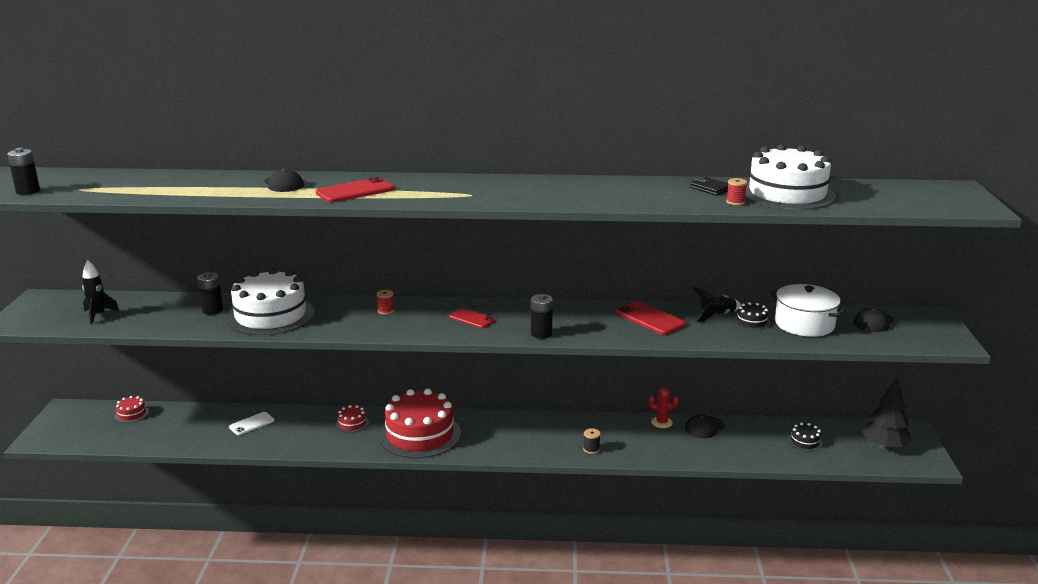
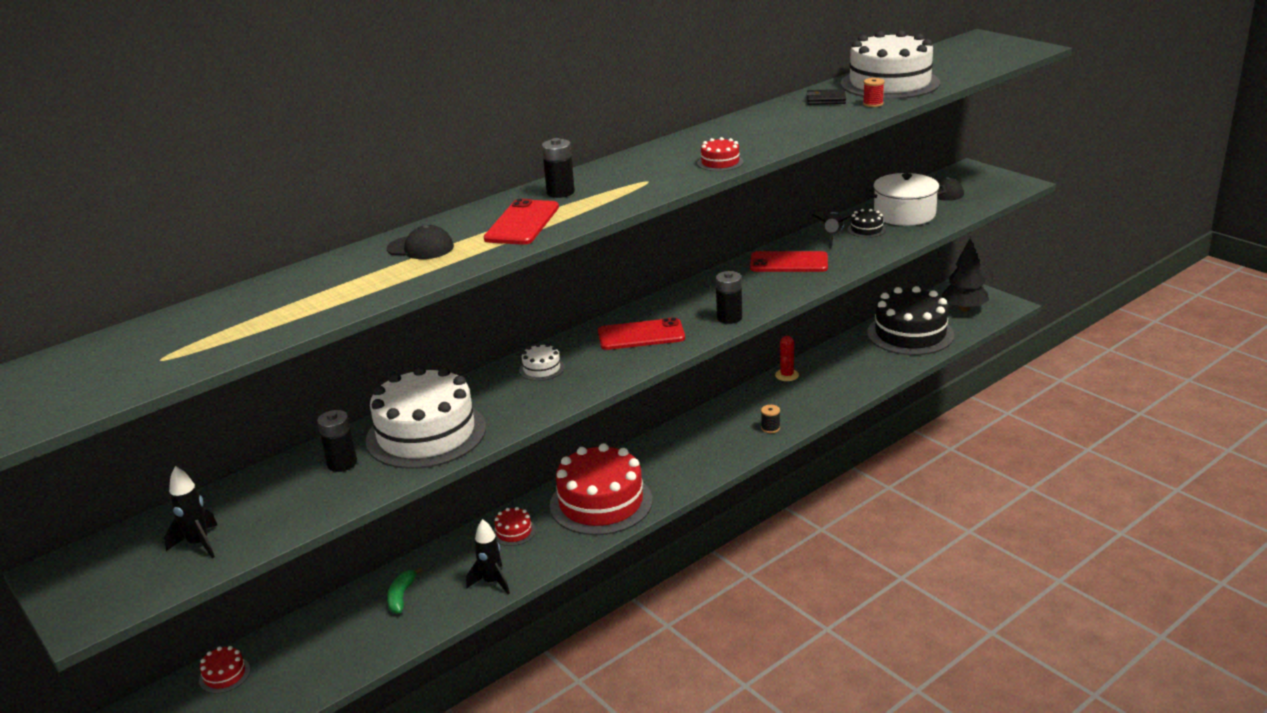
camera: 40 degrees left, 5 degrees up
(28, 191) = (88, 393): black battery -> black battery (560, 192)
(251, 424) = (401, 596): white phone -> green banana
(299, 443) = (492, 582): none -> black rocket
(385, 311) = (541, 369): red spool -> white cake
(472, 319) = (641, 335): red phone -> red phone, size x1.53
(538, 200) = (720, 162): none -> red cake
(661, 422) = (787, 375): red cactus -> red cactus turned 60 degrees counterclockwise
(704, 427) = (824, 362): black cap -> none
(805, 442) = (910, 334): black cake -> black cake, size x2.43

